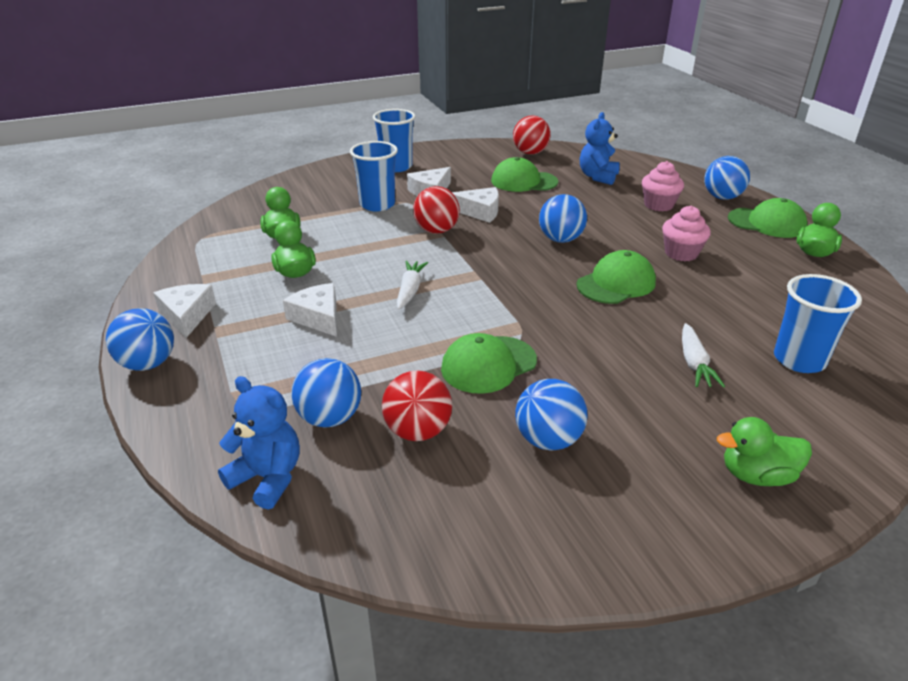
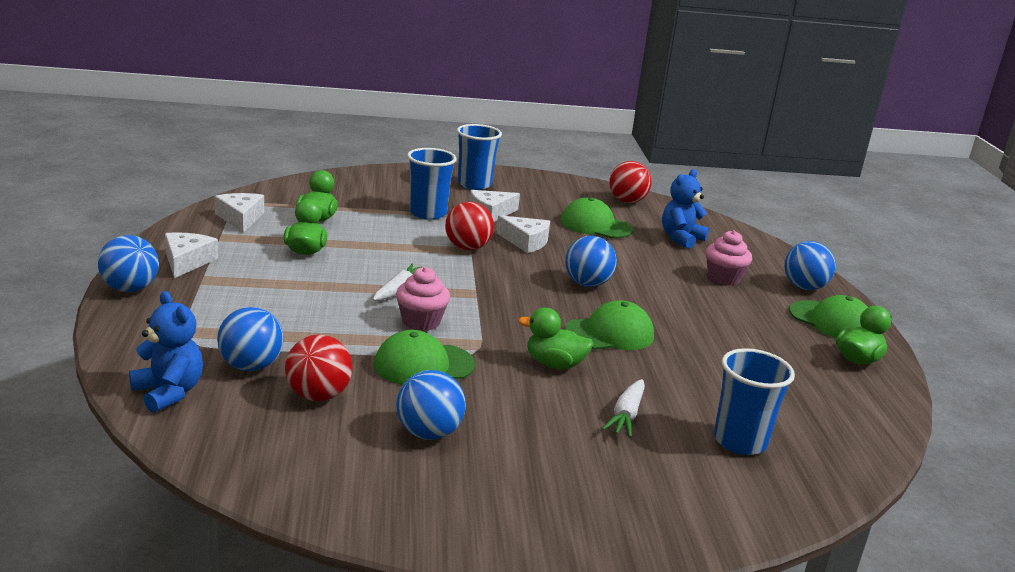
camera: 15 degrees right, 10 degrees down
(318, 317) = (299, 290): white cheese -> white cheese (240, 218)
(681, 253) = (705, 325): pink cupcake -> pink cupcake (421, 322)
(756, 475) = (601, 512): green duck -> green duck (554, 364)

